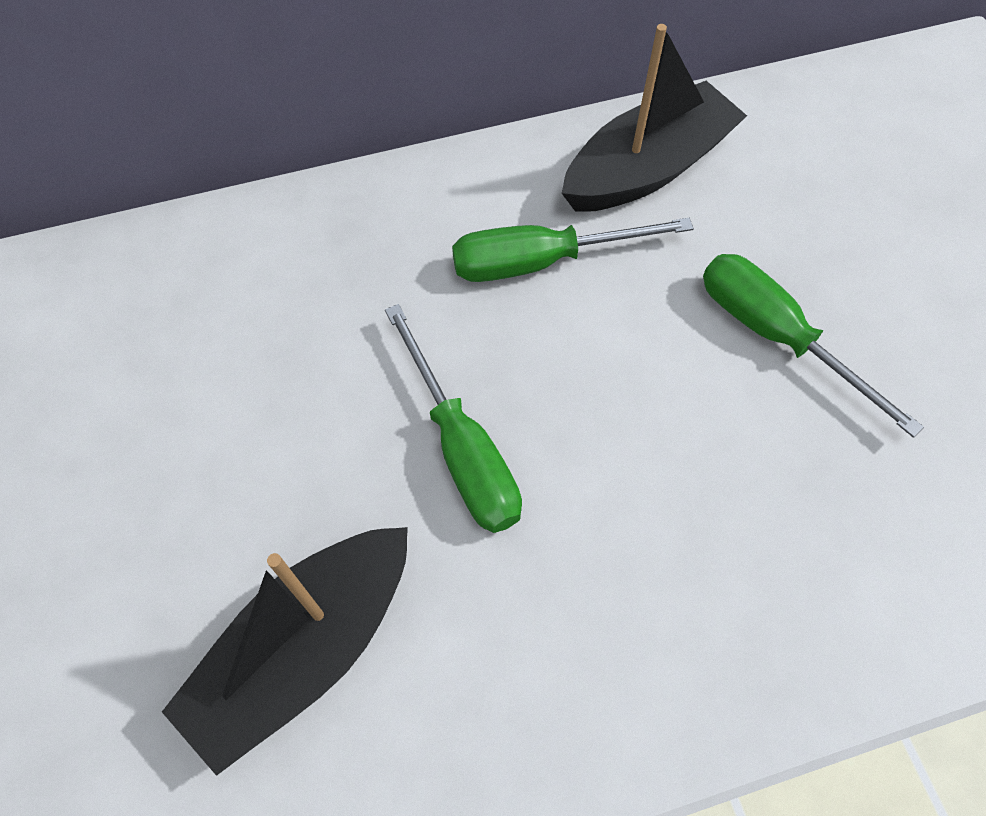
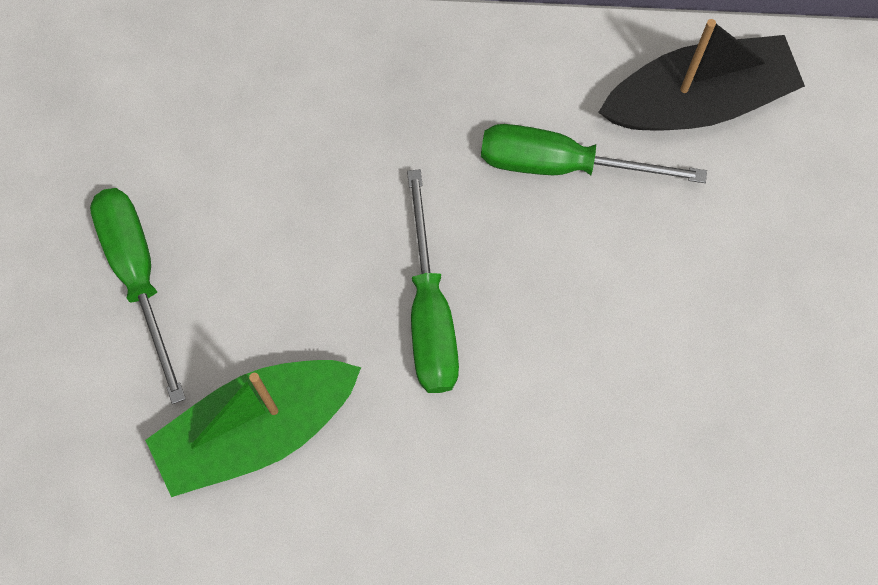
camera: 20 degrees right, 10 degrees up
(305, 650) = (257, 430): black boat -> green boat
(775, 336) = (737, 305): green screwdriver -> green screwdriver (138, 275)

